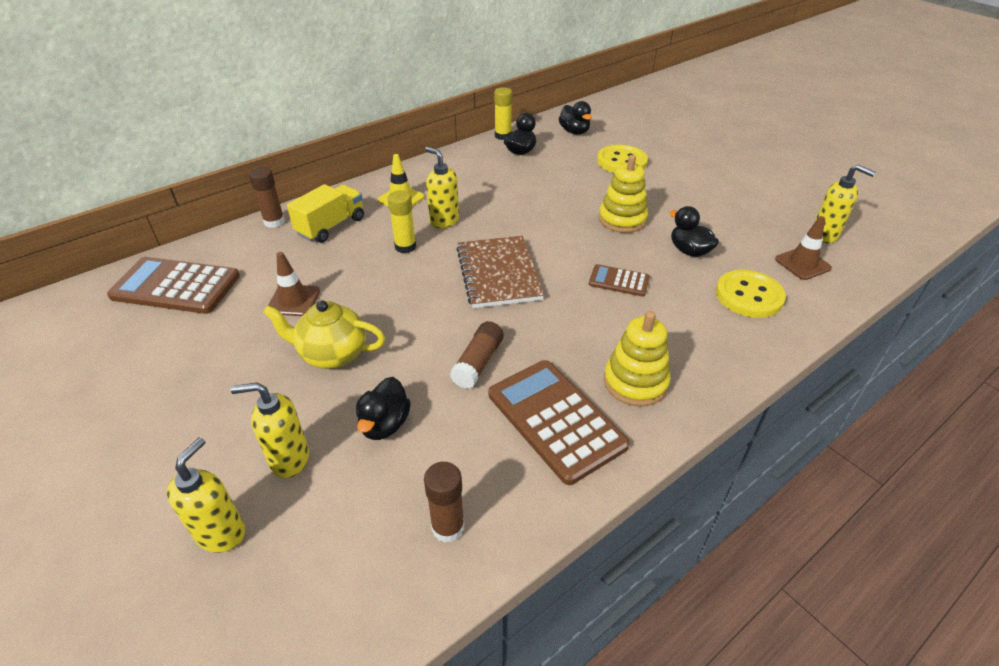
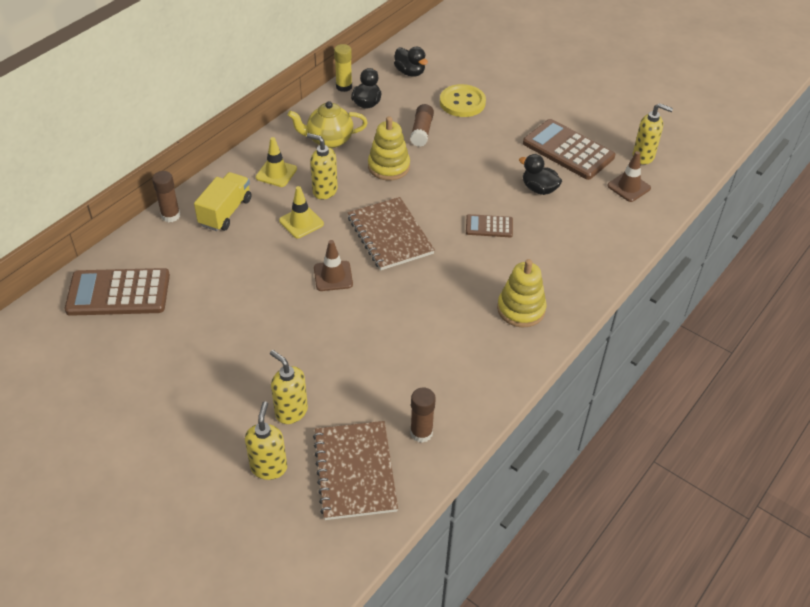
camera: 15 degrees left, 5 degrees up
(289, 459) = (291, 411): yellow soap dispenser -> yellow soap dispenser turned 60 degrees clockwise
(293, 300) = (229, 288): brown traffic cone -> brown traffic cone (333, 276)
(332, 354) = (284, 328): yellow teapot -> yellow teapot (329, 140)
(332, 566) = (355, 471): none -> brown notebook
(385, 424) = (349, 374): black duck -> none
(405, 247) = (301, 222): yellow glue stick -> yellow traffic cone
(478, 363) = (400, 315): brown glue stick -> brown glue stick (421, 131)
(555, 420) = (471, 347): brown calculator -> brown calculator (568, 150)
(622, 219) = (477, 166): yellow stacking toy -> yellow stacking toy (388, 167)
(749, 296) = (591, 223): yellow button -> none

